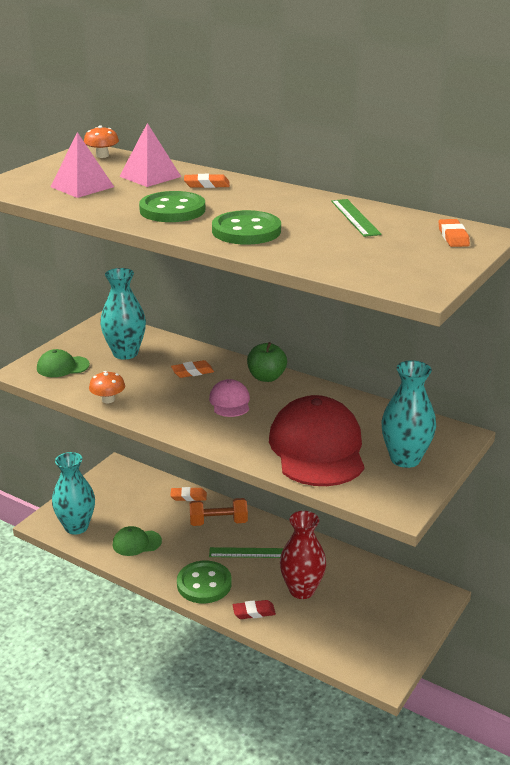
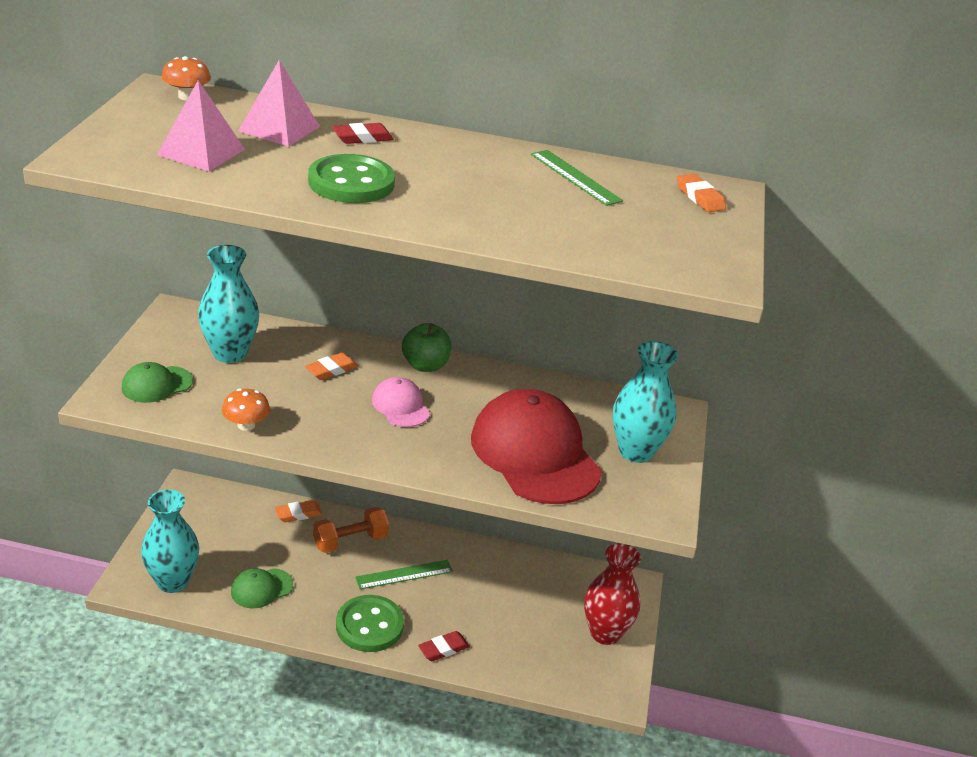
camera: 25 degrees left, 5 degrees up
(207, 185) = (362, 138): orange eraser -> red eraser
(246, 231) = (467, 209): green button -> none
(302, 590) = (485, 609): red vase -> red vase (605, 633)

